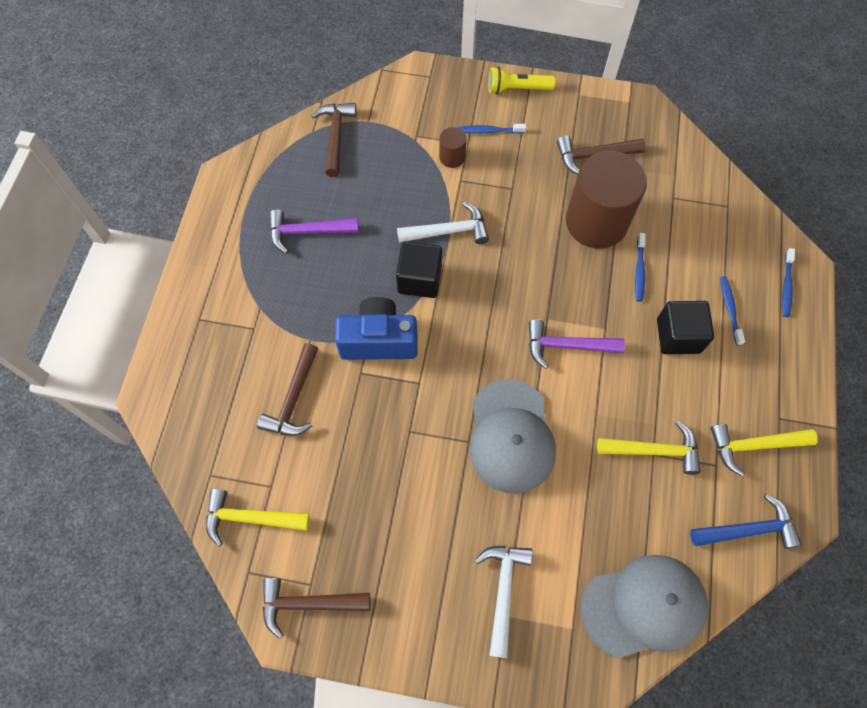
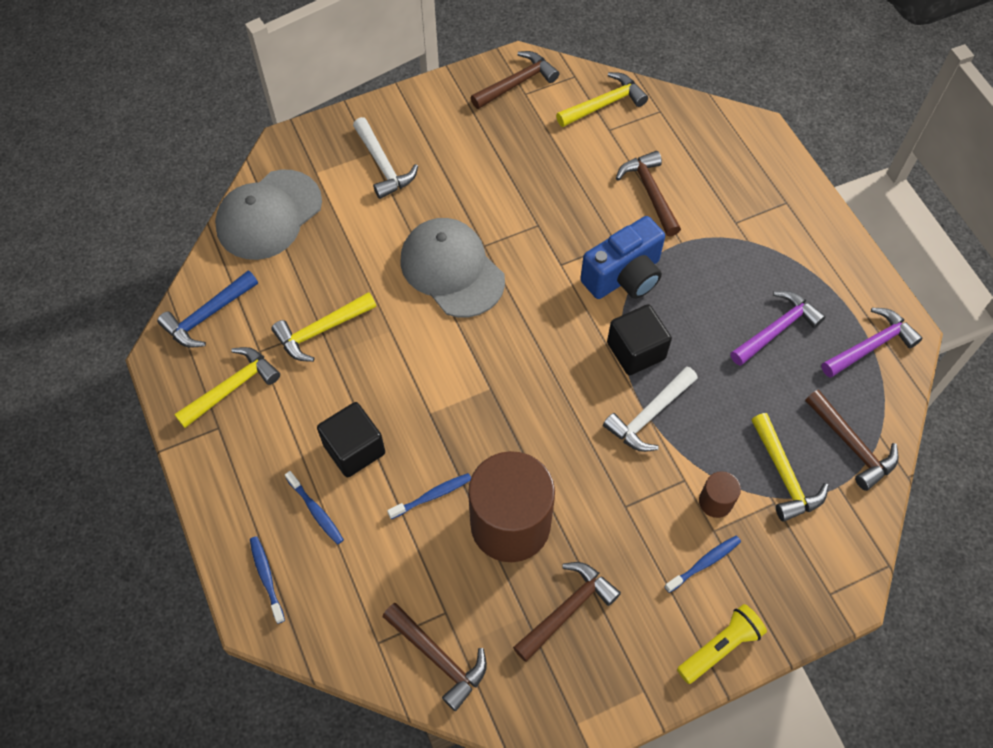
camera: 145 degrees right, 5 degrees down
(395, 146) = (784, 475): none -> yellow hammer
(567, 346) = (455, 374): purple hammer -> purple hammer (871, 346)
(639, 270) = (432, 496): blue toothbrush -> blue toothbrush turned 90 degrees clockwise
(693, 176) = (438, 658): none -> brown hammer

